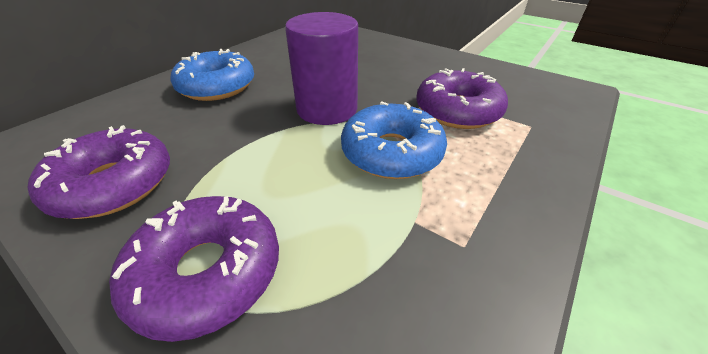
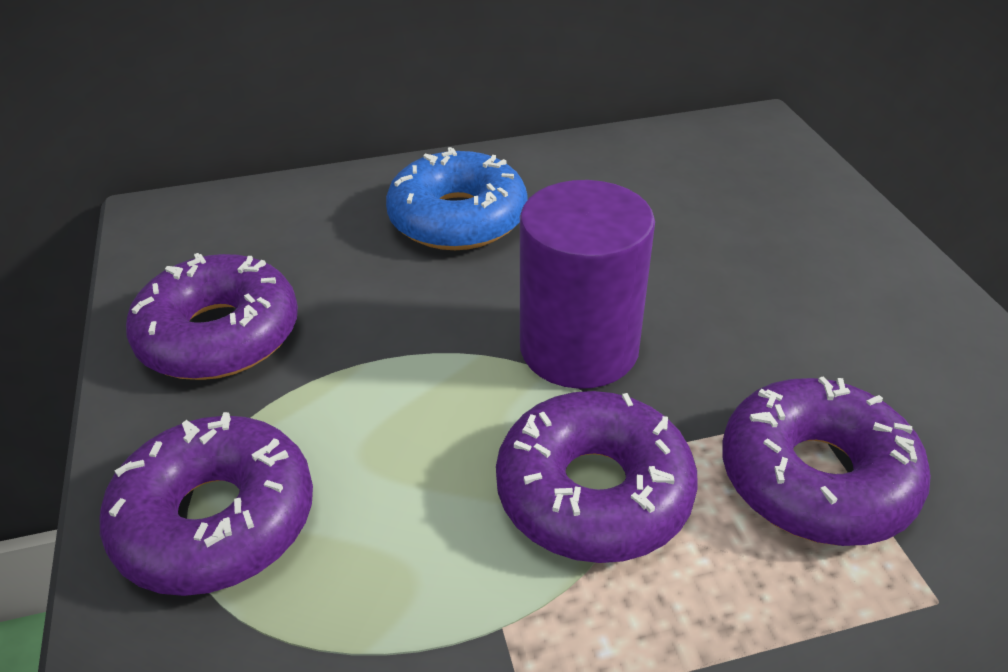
camera: 40 degrees right, 0 degrees up
(391, 152) = (593, 492): blue donut -> purple donut

